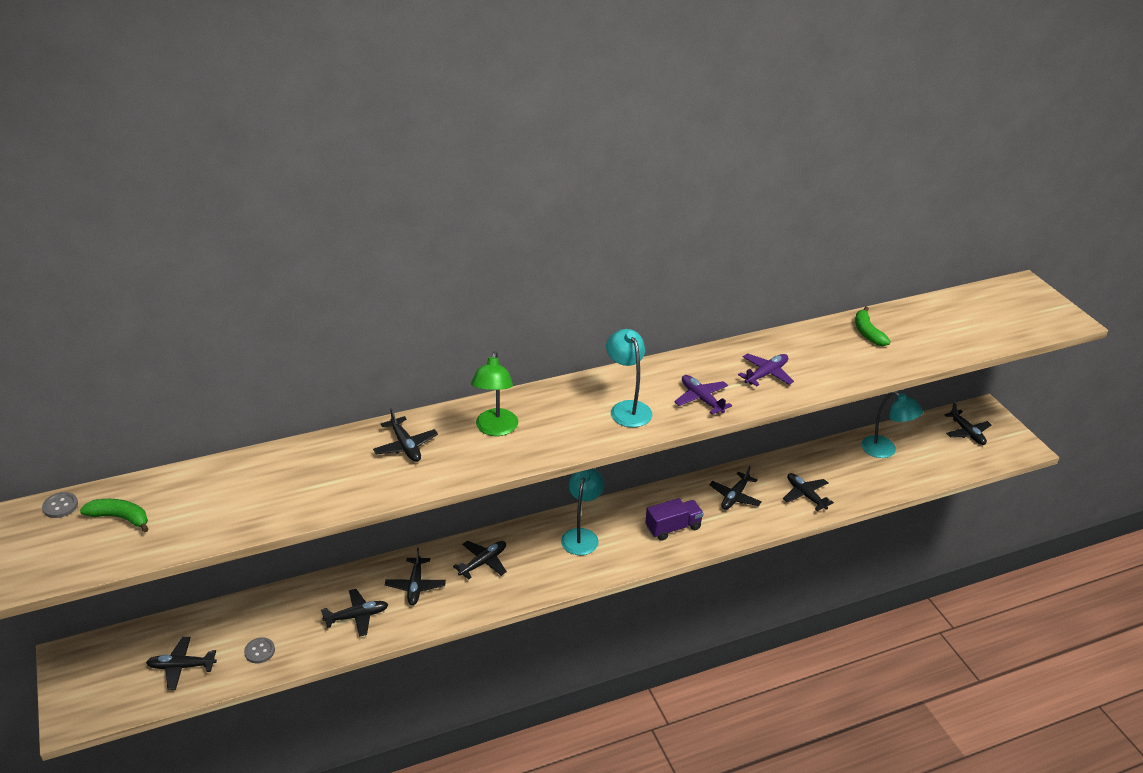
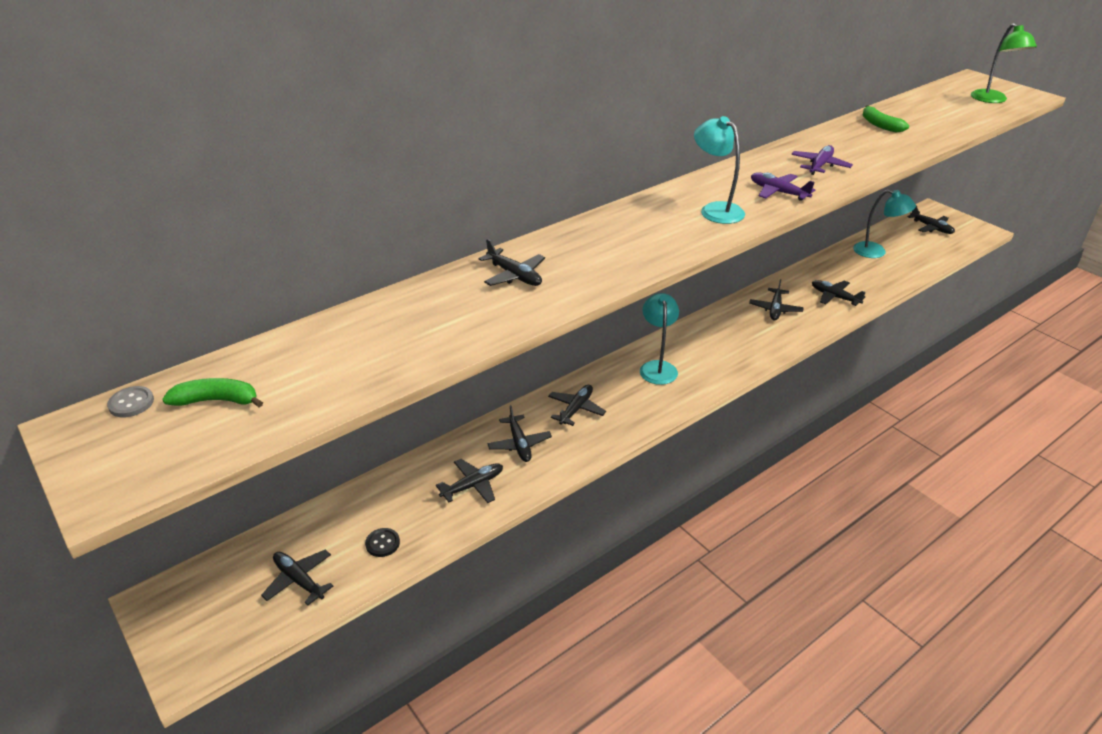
camera: 15 degrees left, 0 degrees up
(181, 667) = (299, 580): black plane -> black plane turned 60 degrees clockwise
(259, 651) = (382, 543): grey button -> black button
(495, 429) = (598, 246): green lamp -> green lamp (992, 100)
(673, 528) = (737, 344): purple truck -> none

